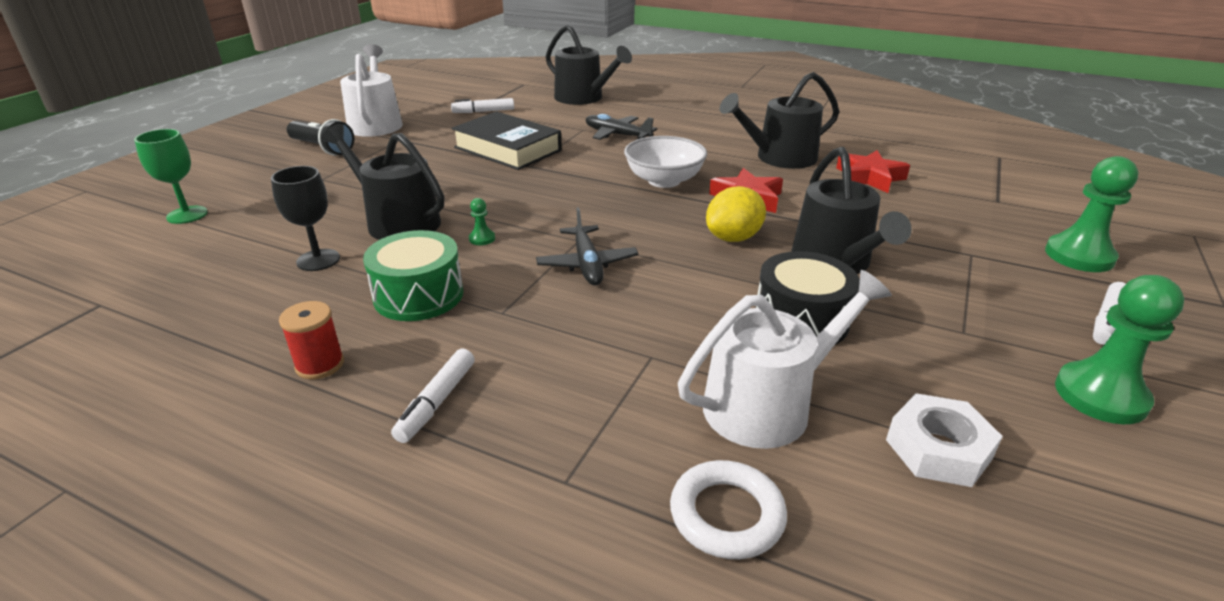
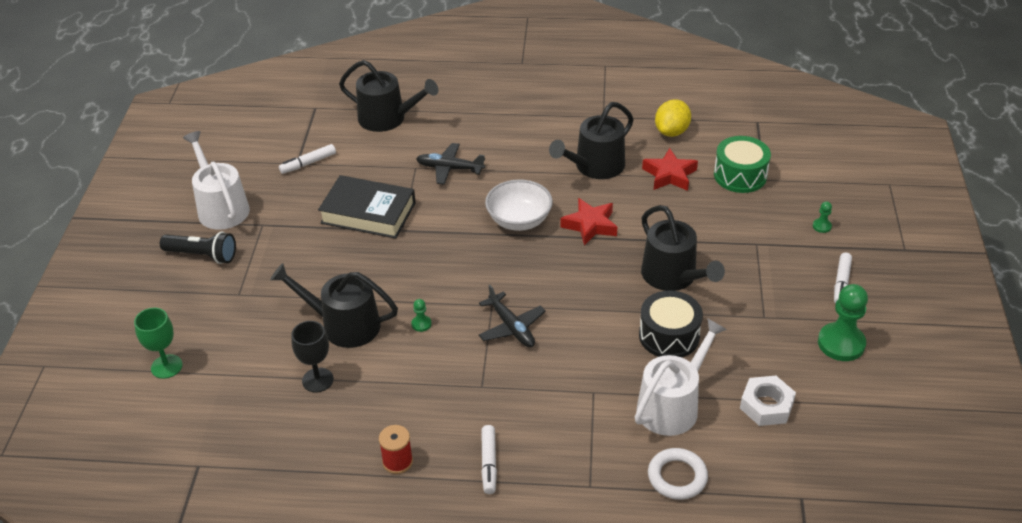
camera: 20 degrees left, 10 degrees up
(418, 295) = (416, 389): green drum -> green drum (740, 175)
(733, 238) = (598, 272): yellow lemon -> yellow lemon (671, 132)
(1079, 256) = (821, 226): green pawn -> green pawn, size x0.44

